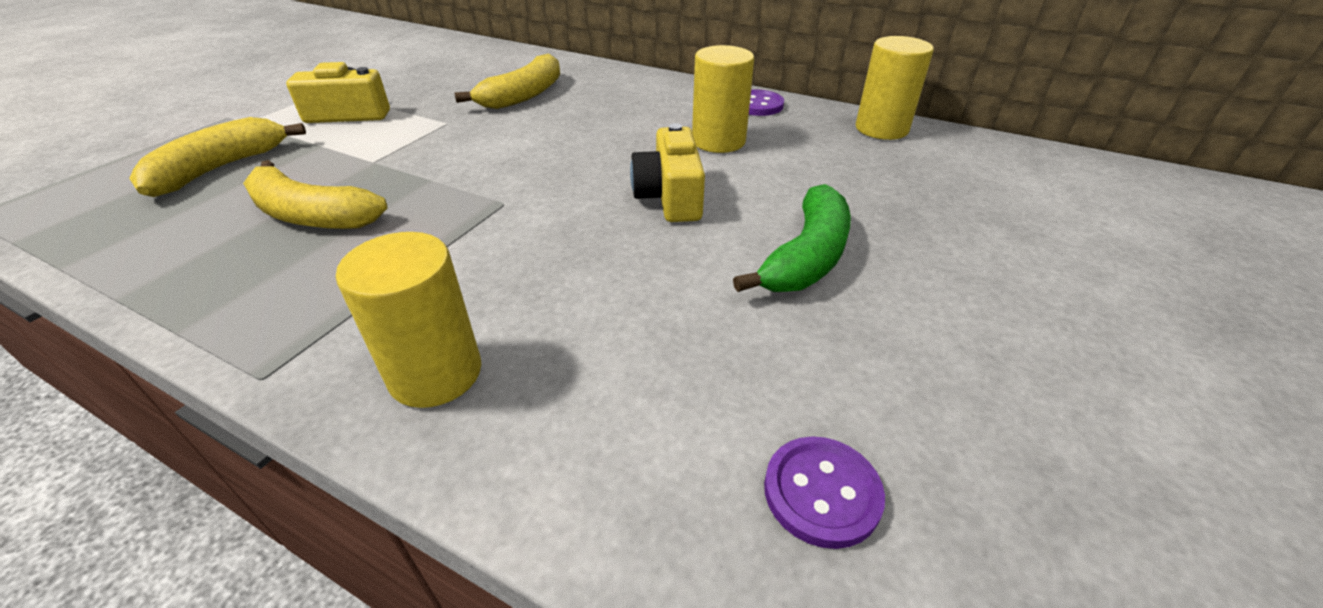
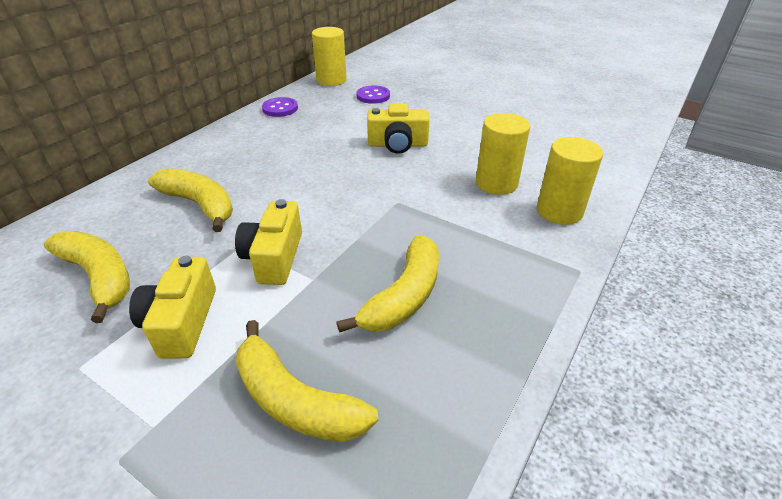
camera: 85 degrees left, 0 degrees up
(419, 139) = (274, 257): none -> yellow camera
(426, 78) = (99, 277): none -> yellow banana
(718, 141) = (330, 125): yellow cylinder -> yellow cylinder (496, 183)
(806, 257) = (457, 115): green banana -> none
(821, 492) = (588, 129): purple button -> purple button (373, 96)

